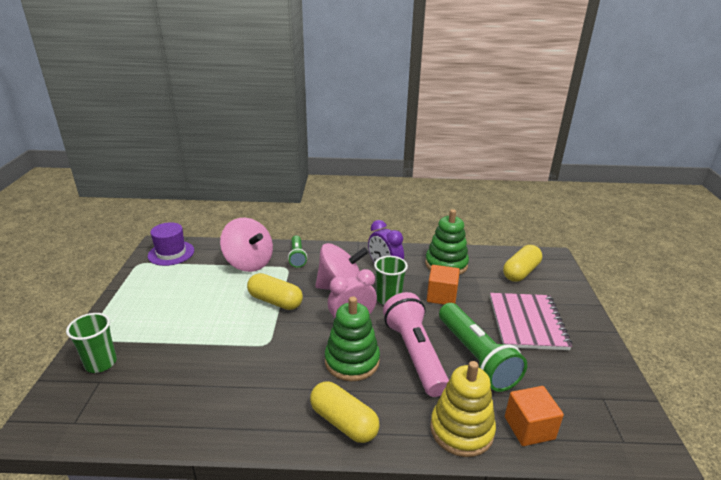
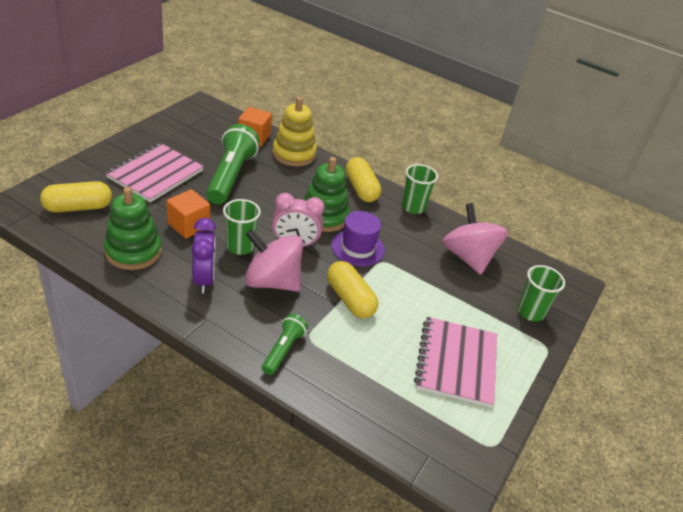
camera: 155 degrees left, 10 degrees up
(171, 253) = (445, 447): purple hat -> purple hat (358, 248)
(172, 295) = (456, 363): none -> pink notebook
(249, 263) = (348, 371): pink spinning top -> pink spinning top (468, 257)
(266, 431) = (413, 207): none -> green cup
(415, 354) = (272, 198): pink flashlight -> none

